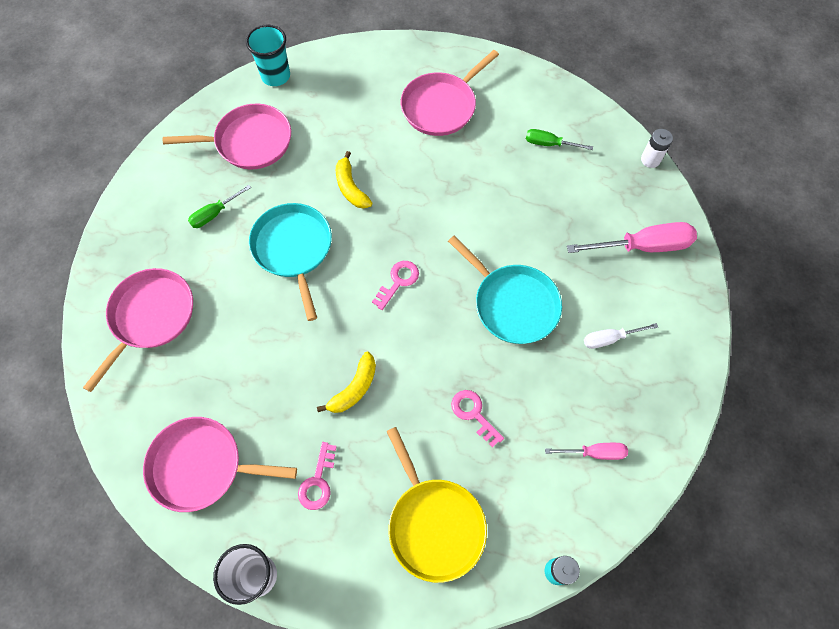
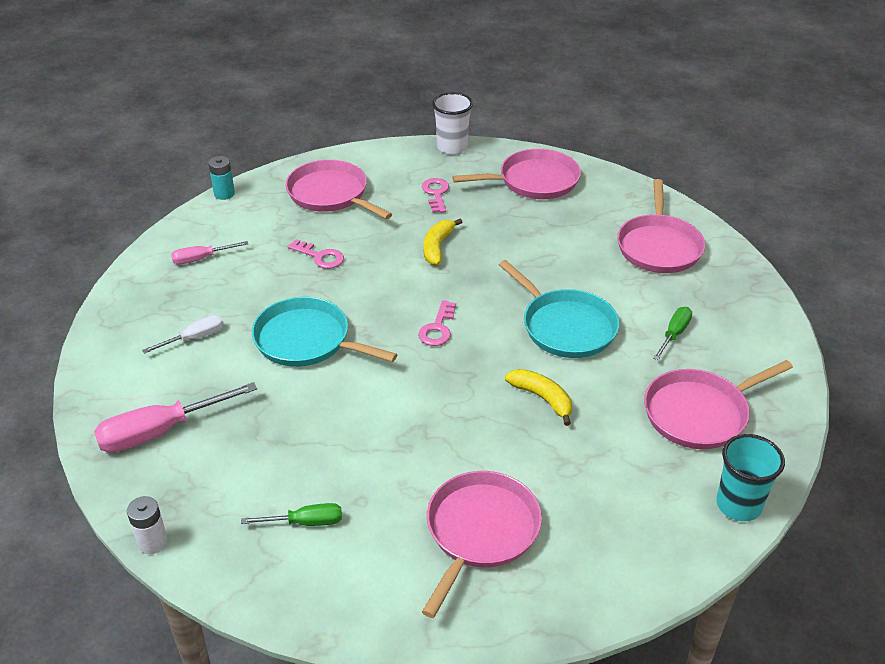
camera: 160 degrees right, 25 degrees down
(434, 524) = (330, 194): yellow pan -> pink pan

